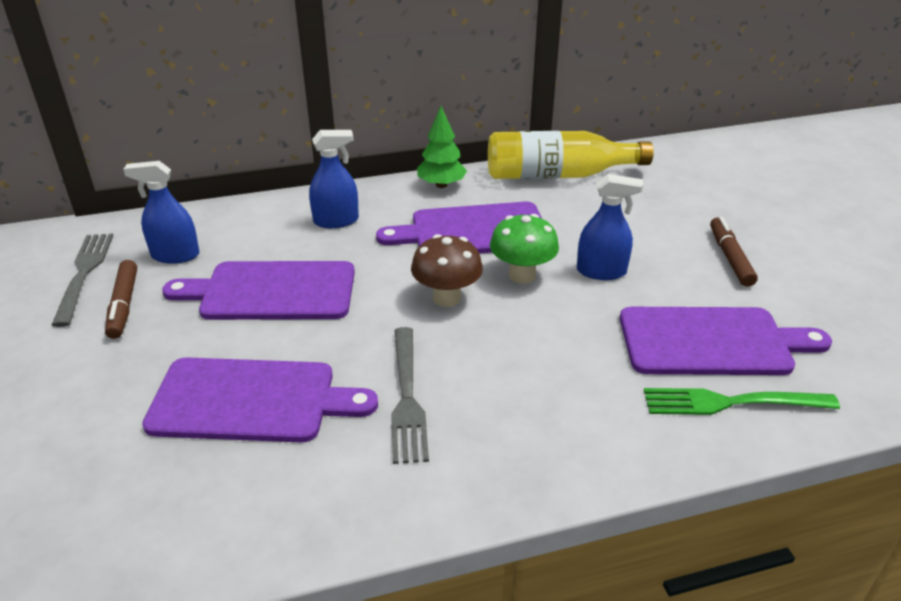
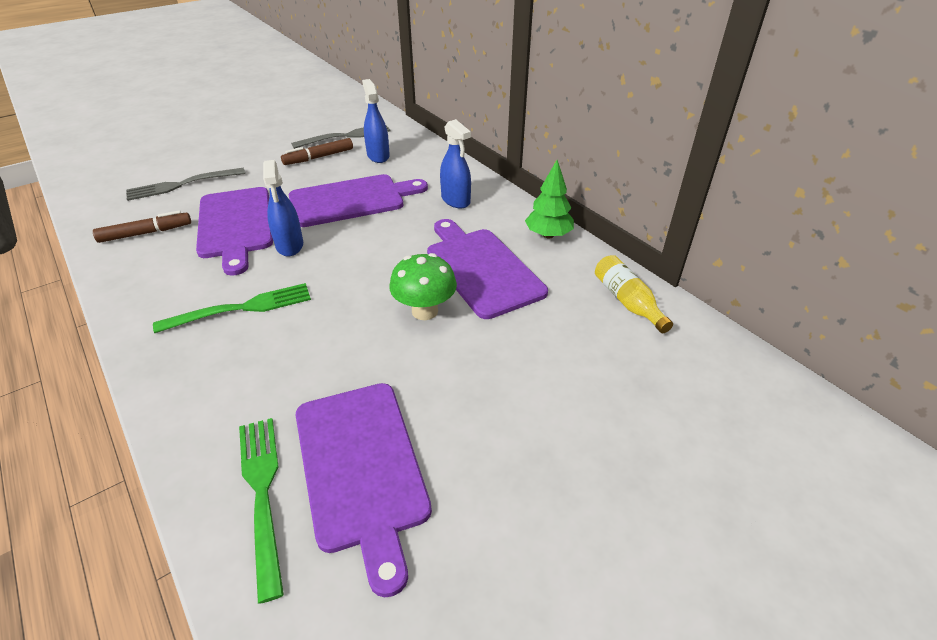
camera: 70 degrees right, 5 degrees up
(272, 291) = (351, 200): purple cutting board -> purple cutting board turned 90 degrees clockwise
(407, 397) = (246, 285): grey fork -> grey fork (182, 185)
(447, 298) = (373, 276): brown mushroom -> none
(452, 403) = (241, 308): none -> green fork
(558, 175) = (627, 301): yellow bottle -> yellow bottle, size x0.55
(601, 271) = (456, 363): blue spray bottle -> blue spray bottle (290, 245)
(730, 257) = (541, 474): brown marker -> brown marker (146, 233)

